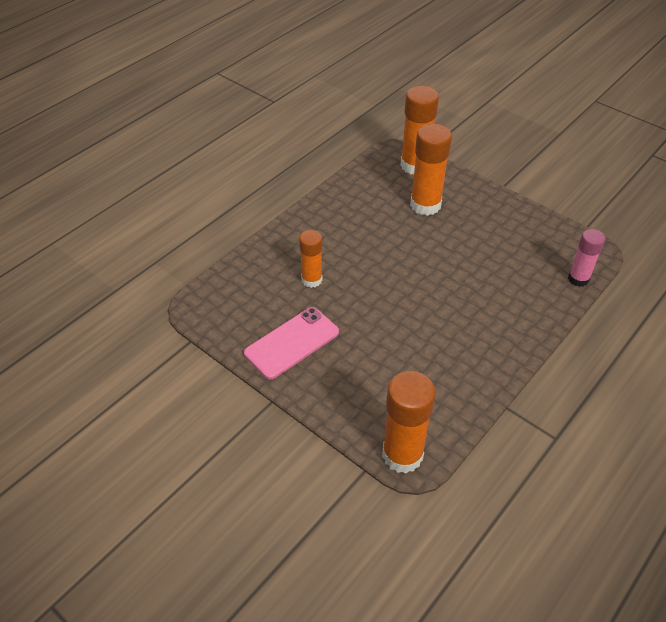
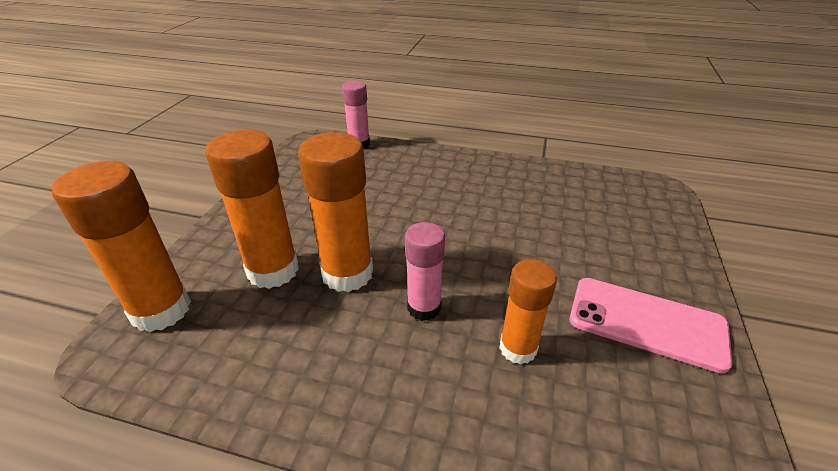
camera: 115 degrees left, 10 degrees down
(361, 255) = (424, 307): none -> pink glue stick
(402, 455) = (664, 194): orange glue stick -> orange glue stick (347, 273)

